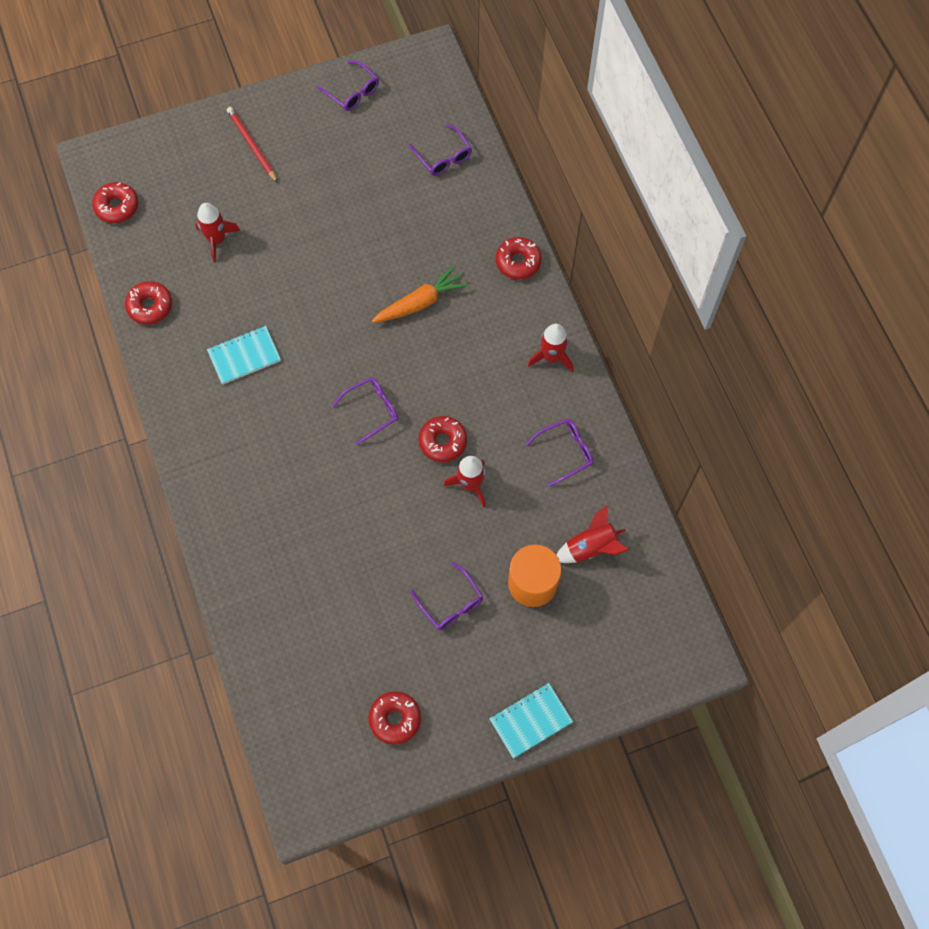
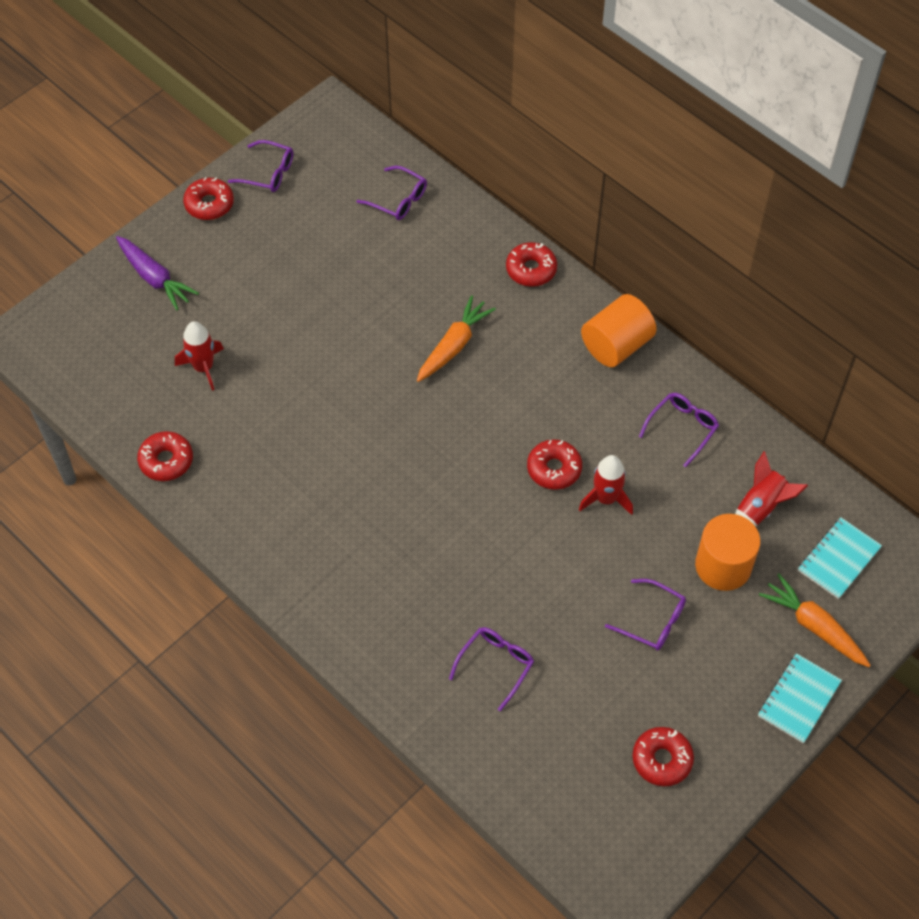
camera: 25 degrees left, 10 degrees down
(117, 206) = (73, 376): red donut -> red donut (209, 204)
(218, 148) = (154, 278): none -> purple carrot
(244, 356) = (297, 469): turquoise notebook -> turquoise notebook (838, 559)
(252, 145) = (190, 262): red pencil -> none
(371, 410) = (463, 469): purple glasses -> purple glasses (495, 666)
(551, 357) = (616, 345): red rocket -> orange cylinder
(577, 666) = (814, 626): none -> orange carrot

